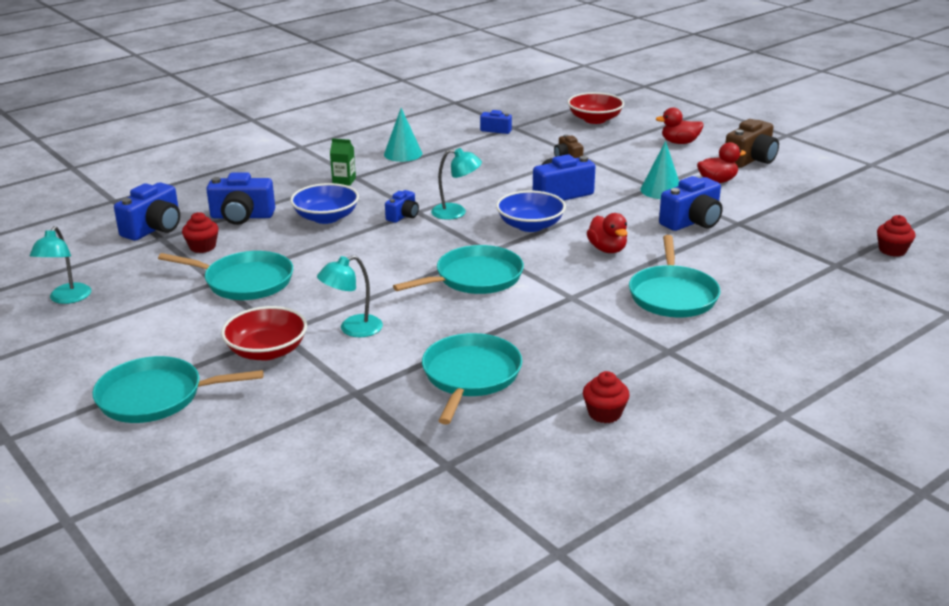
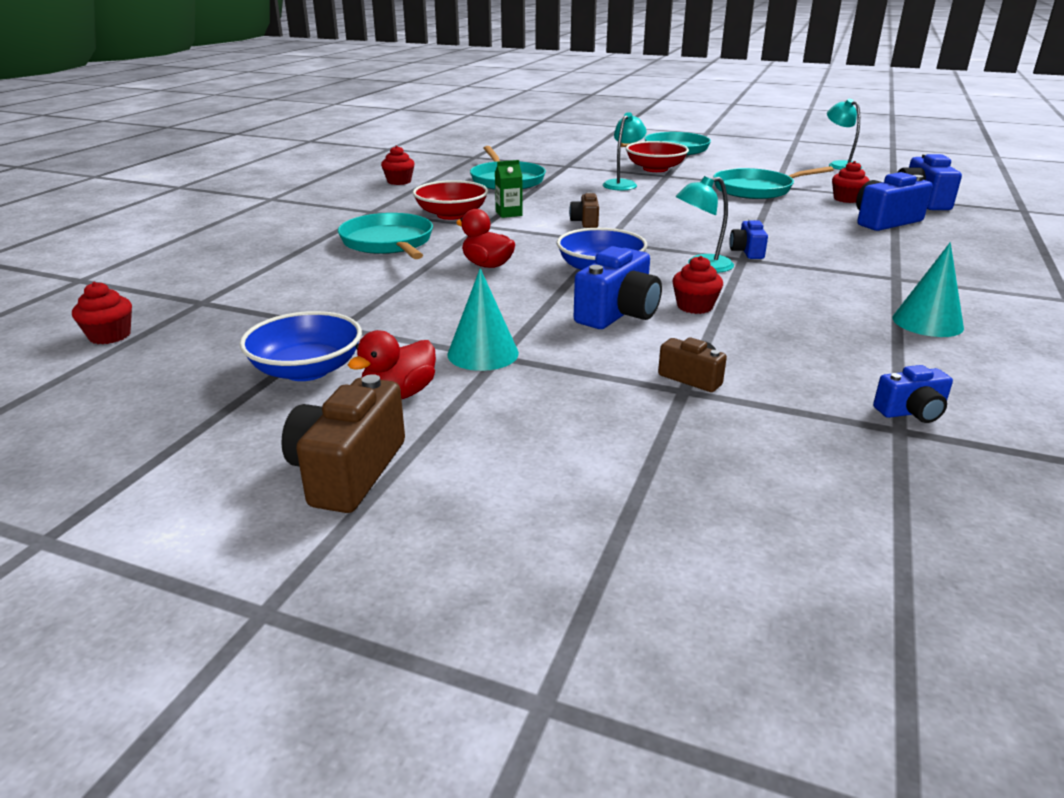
camera: 150 degrees right, 0 degrees up
(326, 217) = (813, 235): blue bowl -> blue bowl (307, 370)
(344, 181) = (894, 271): green carton -> green carton (509, 213)
(475, 278) = (585, 222): turquoise pan -> brown camera
(509, 188) = (694, 306): none -> red cupcake
(595, 119) = (792, 513): red bowl -> red bowl (451, 215)
(679, 142) = (530, 484): red duck -> none
(692, 222) = (406, 315): blue camera -> none

